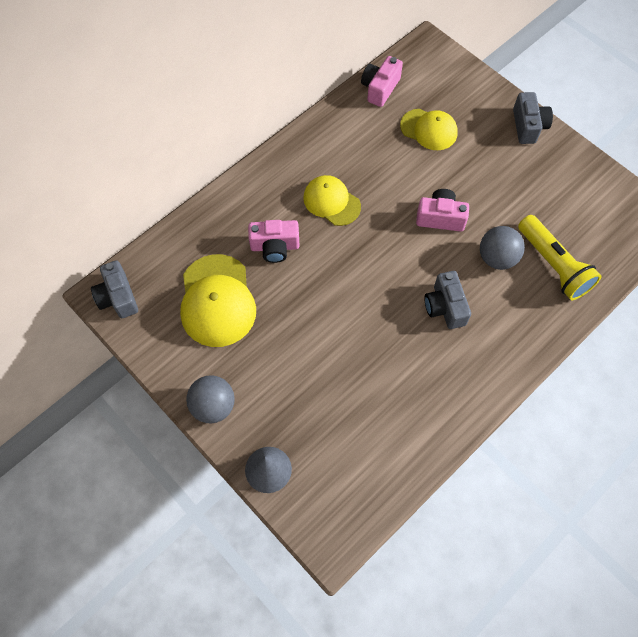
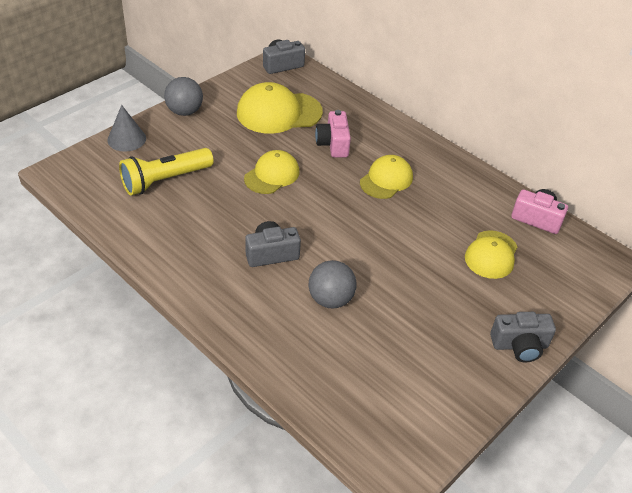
camera: 85 degrees right, 20 degrees down
(328, 307) = (272, 175): none -> yellow cap
(440, 218) = (377, 257): pink camera -> none
(553, 265) = (324, 349): yellow flashlight -> yellow flashlight (165, 180)

